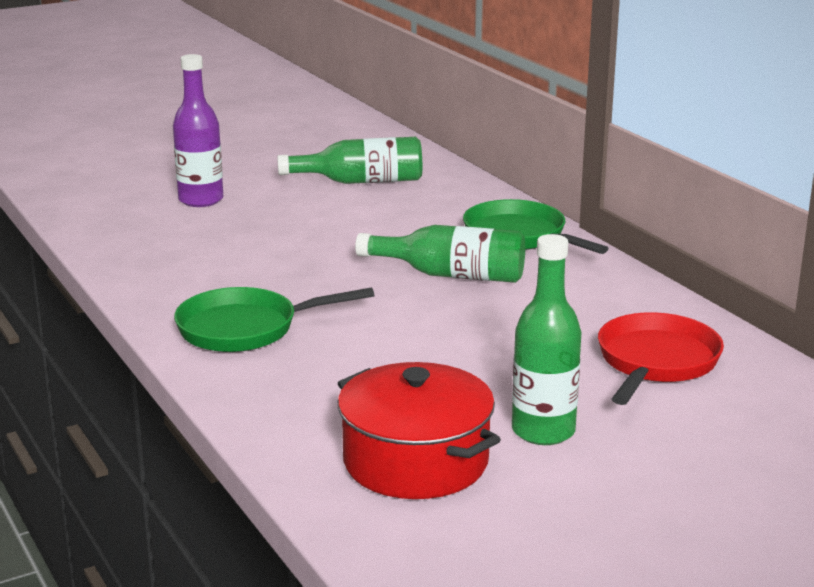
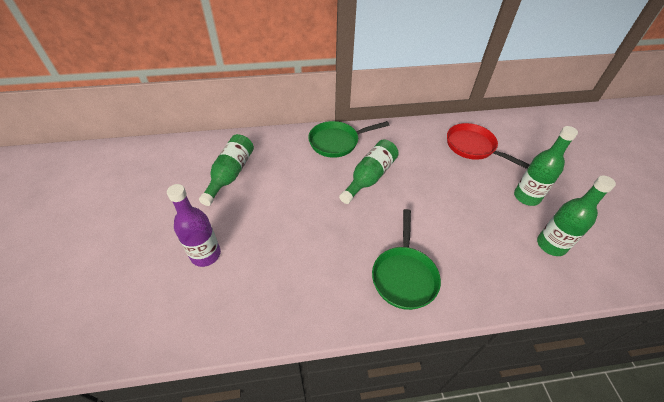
camera: 70 degrees left, 25 degrees up
(415, 461) = (551, 245): red pot -> green bottle

